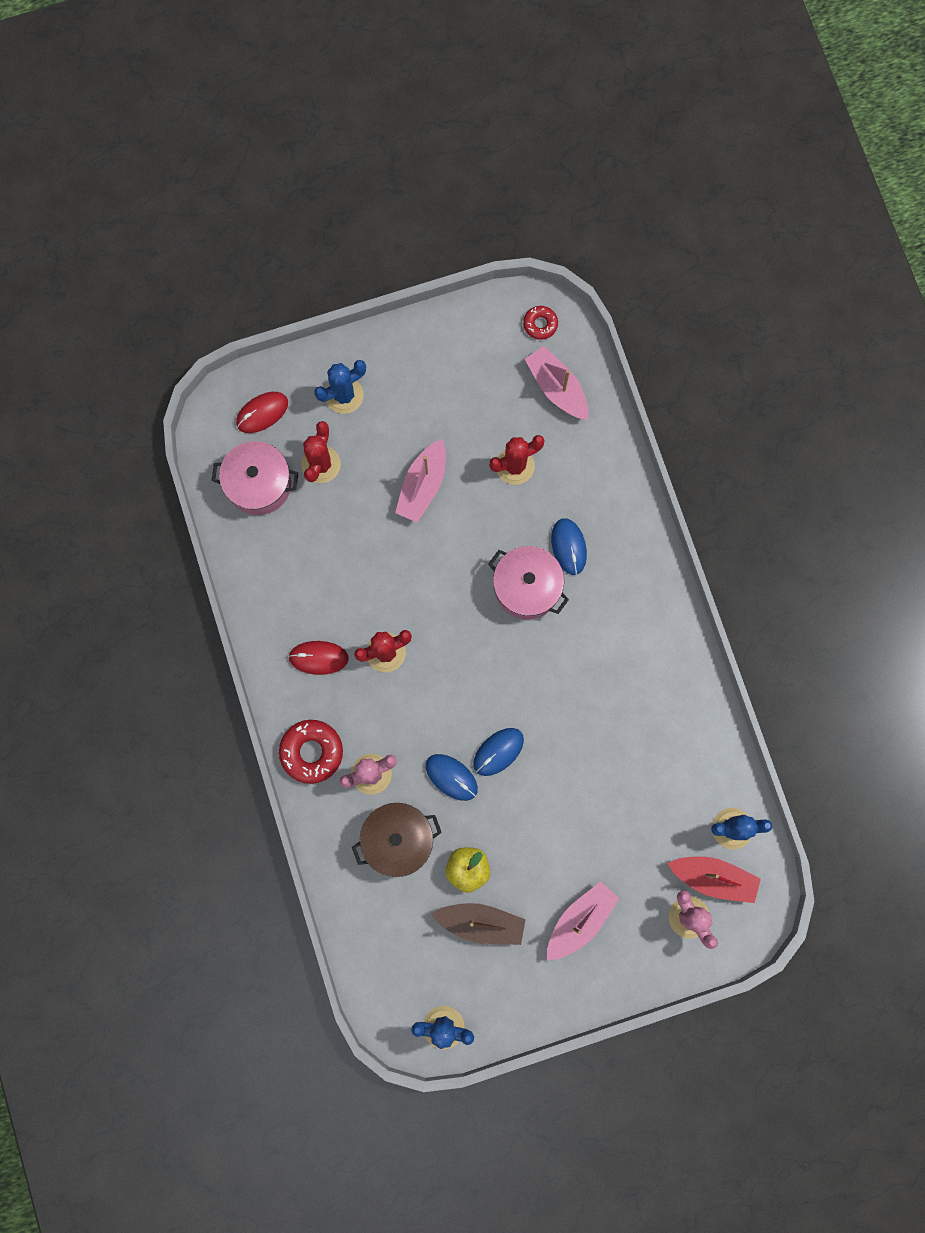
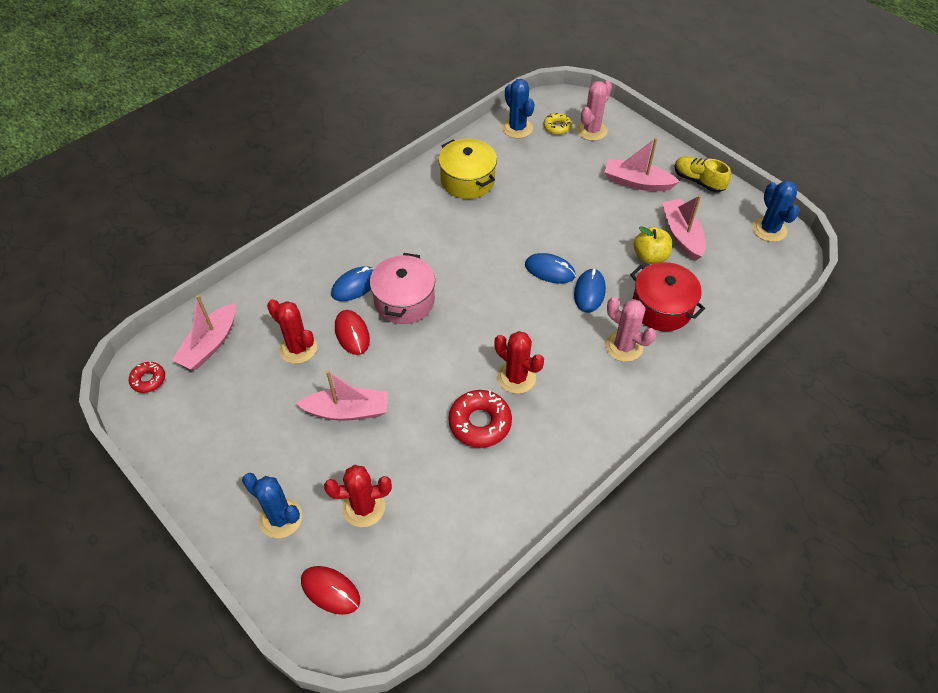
camera: 115 degrees left, 25 degrees down
(259, 484) = (410, 557): pink pot -> none
(311, 752) = (635, 397): red donut -> red donut (480, 423)
(318, 658) = (552, 427): red mouse -> red mouse (352, 334)
(398, 840) = (661, 308): brown pot -> red pot
(481, 922) = (681, 235): brown boat -> pink boat
(550, 995) = (698, 181): none -> yellow shoe
(669, 728) = (467, 180): none -> yellow pot
(713, 878) = (557, 127): red boat -> yellow donut

